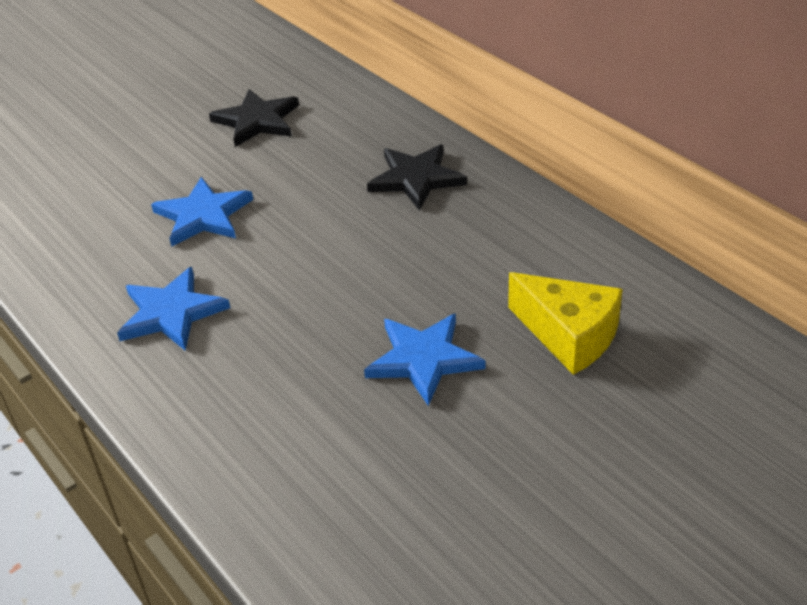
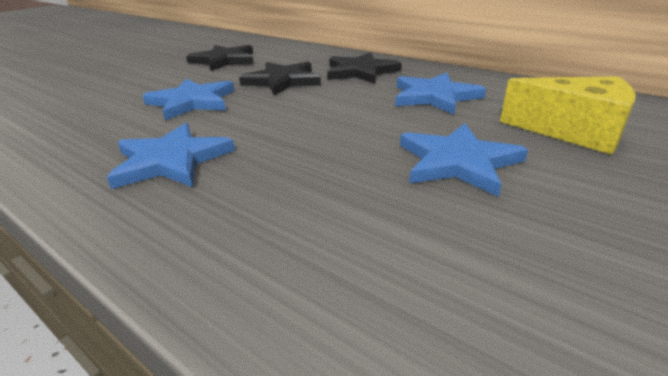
camera: 15 degrees left, 10 degrees down
(314, 186) = (282, 81): none -> black star
(471, 249) = (434, 96): none -> blue star

